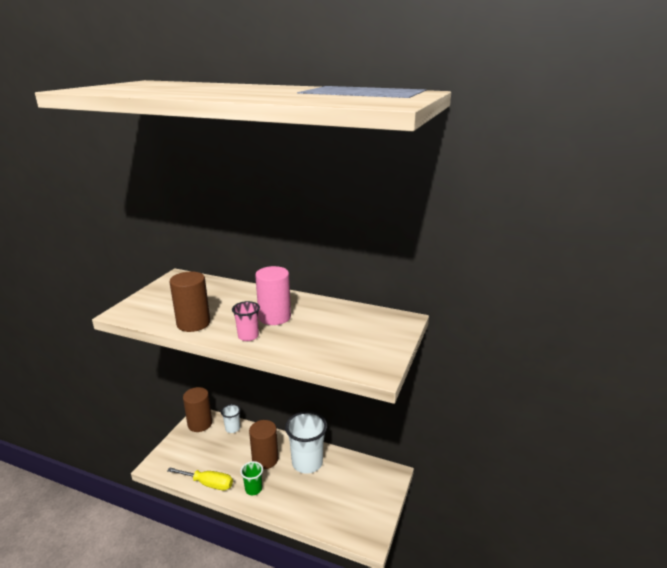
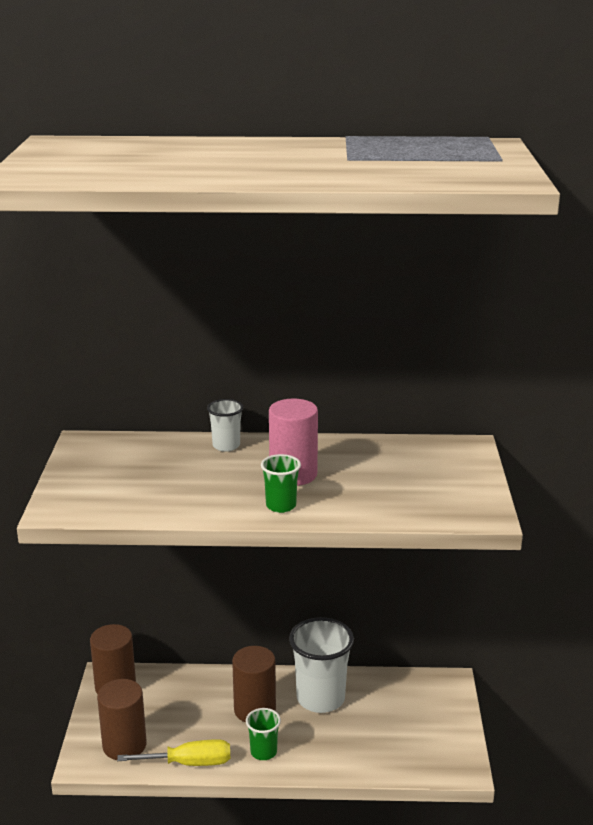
camera: 20 degrees left, 0 degrees up
(193, 323) = (185, 504): brown cylinder -> brown cylinder (124, 745)
(232, 428) = (174, 681): white cup -> white cup (226, 446)
(248, 336) = (281, 506): pink cup -> green cup

